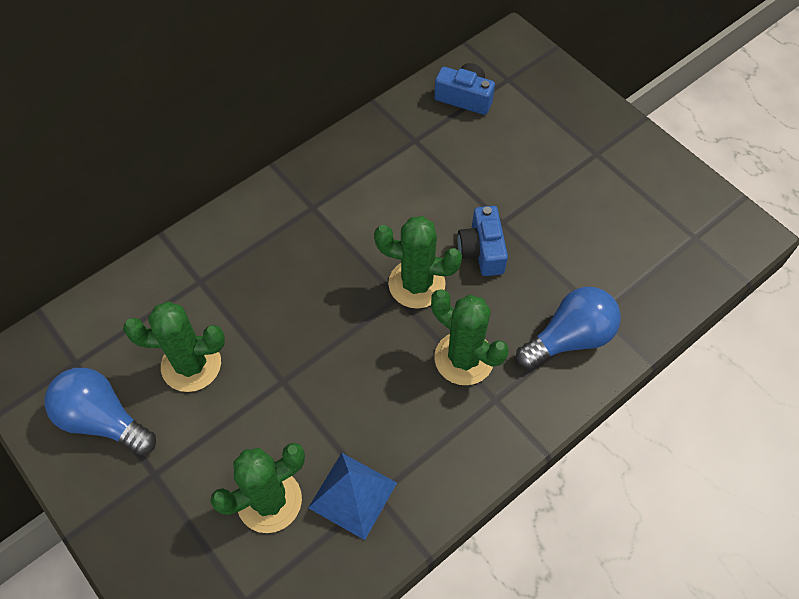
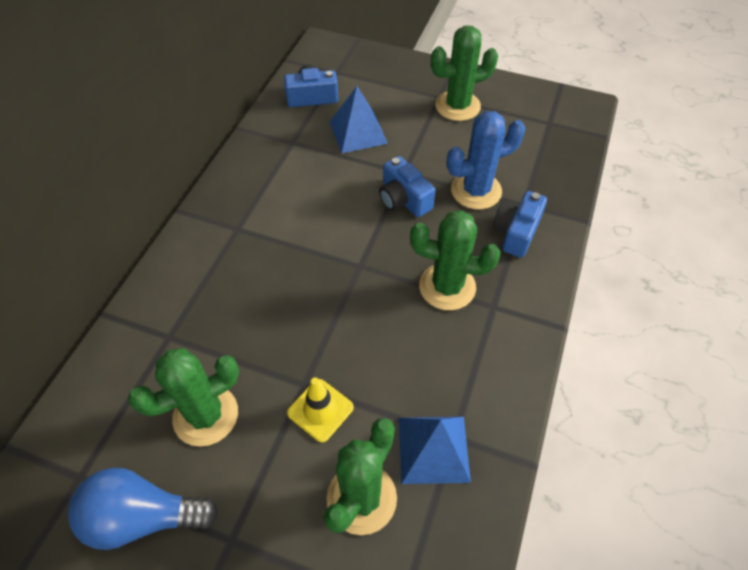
camera: 30 degrees left, 5 degrees down
(282, 410) = (320, 410): none -> yellow traffic cone
(416, 284) = (368, 248): green cactus -> green cactus (457, 106)
(485, 157) = (358, 132): none -> blue pyramid
(560, 275) = (476, 191): none -> blue cactus
(569, 338) = (516, 232): blue light bulb -> blue camera

